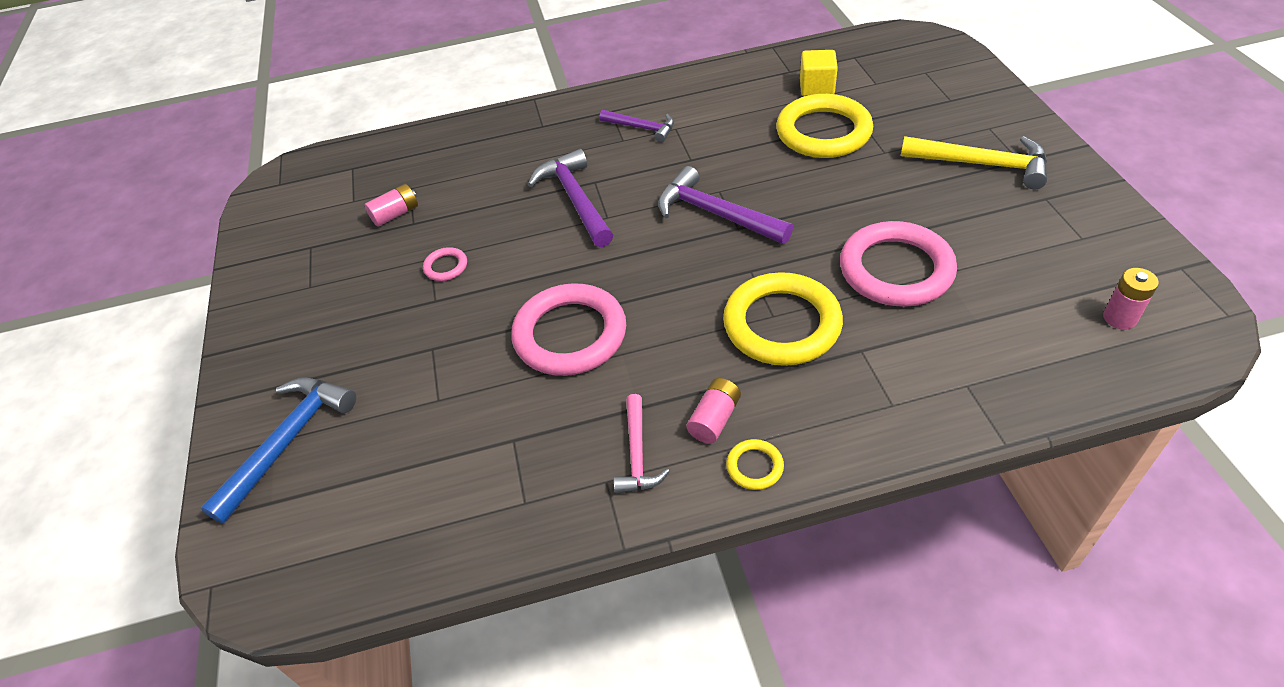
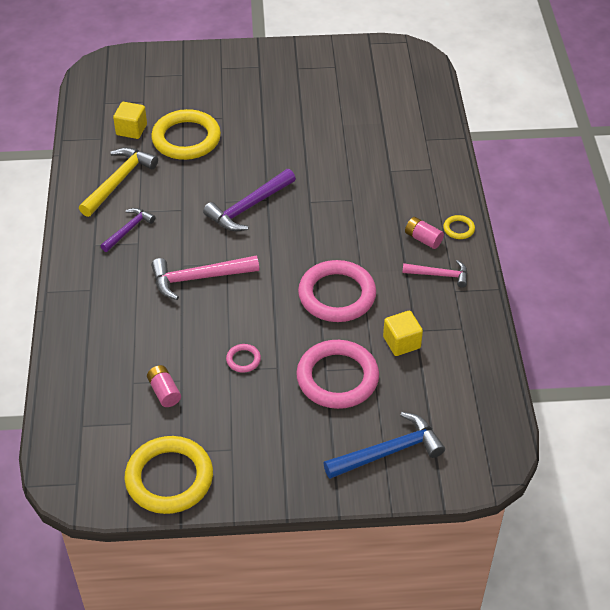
camera: 85 degrees left, 0 degrees up
(287, 442) = (388, 452): blue hammer -> blue hammer turned 120 degrees clockwise
(487, 425) = (401, 342): none -> yellow cube
(575, 200) = (199, 278): purple hammer -> pink hammer
(782, 324) = (360, 197): yellow ring -> yellow ring (169, 478)
(896, 269) = (333, 141): pink ring -> pink ring (337, 378)
(982, 164) = (255, 82): yellow hammer -> yellow hammer (118, 181)
(1119, 318) = (397, 75): pink battery -> none

